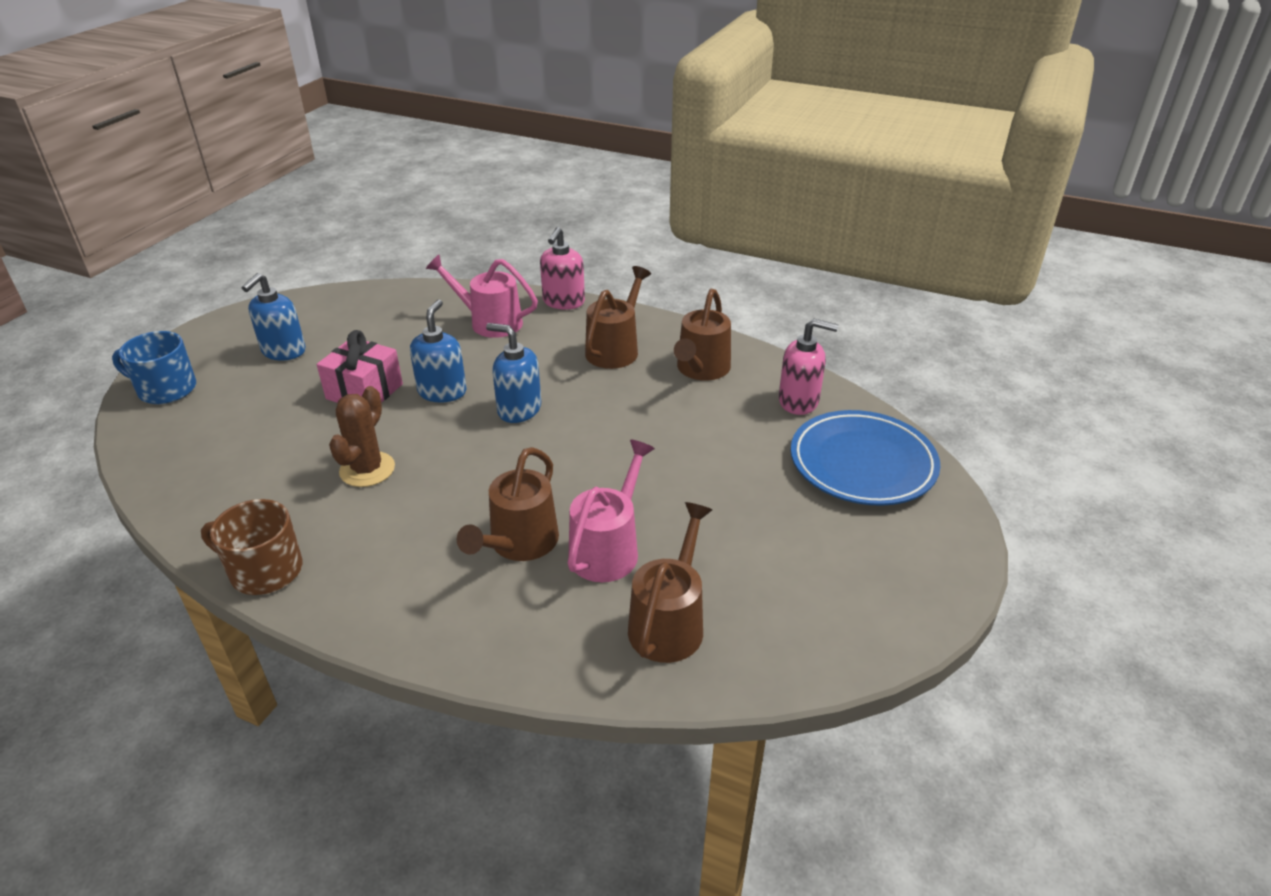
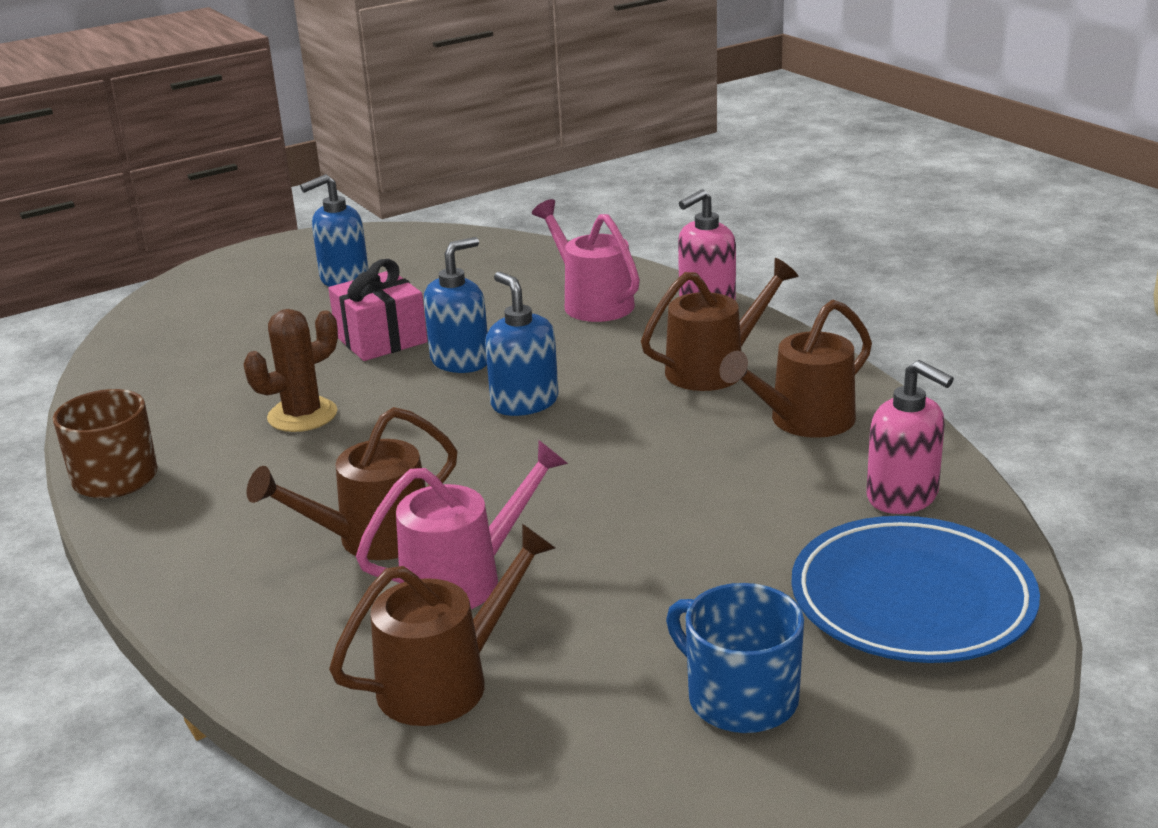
camera: 35 degrees right, 10 degrees down
(165, 389) = (203, 288): blue mug -> blue mug (739, 697)

